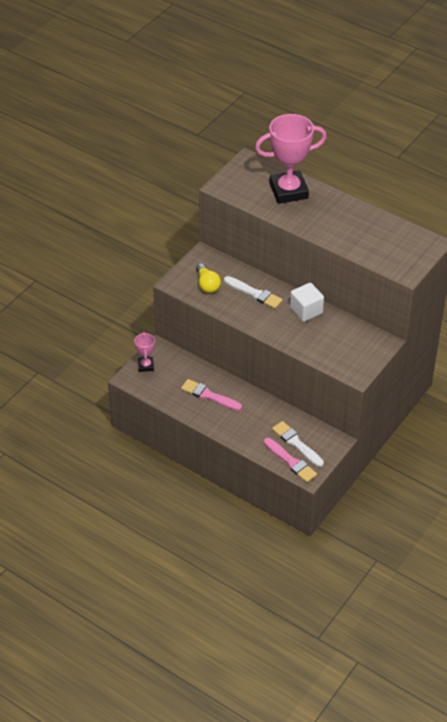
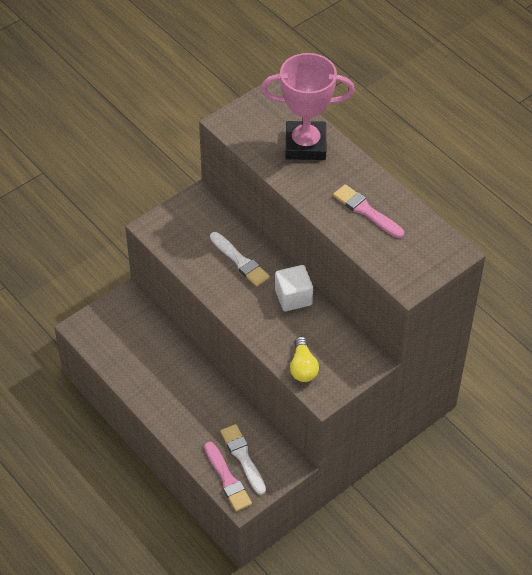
camera: 15 degrees right, 5 degrees up
(146, 366) = (104, 316): pink trophy -> none
(207, 284) = (188, 237): yellow light bulb -> yellow light bulb (303, 367)
(209, 395) = (163, 370): pink brush -> pink brush (366, 211)

